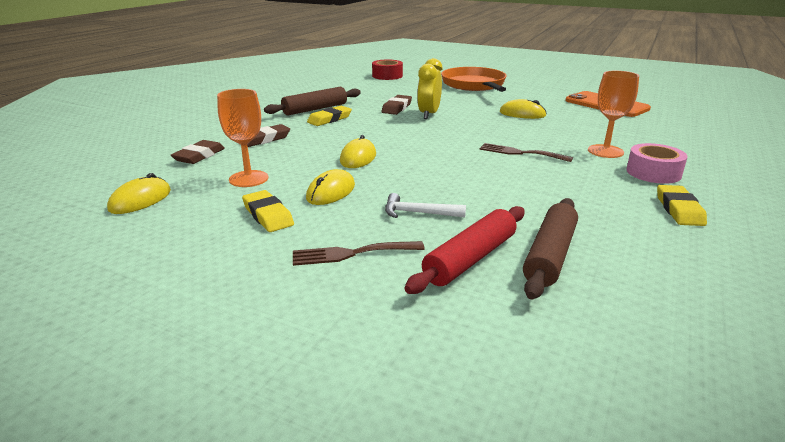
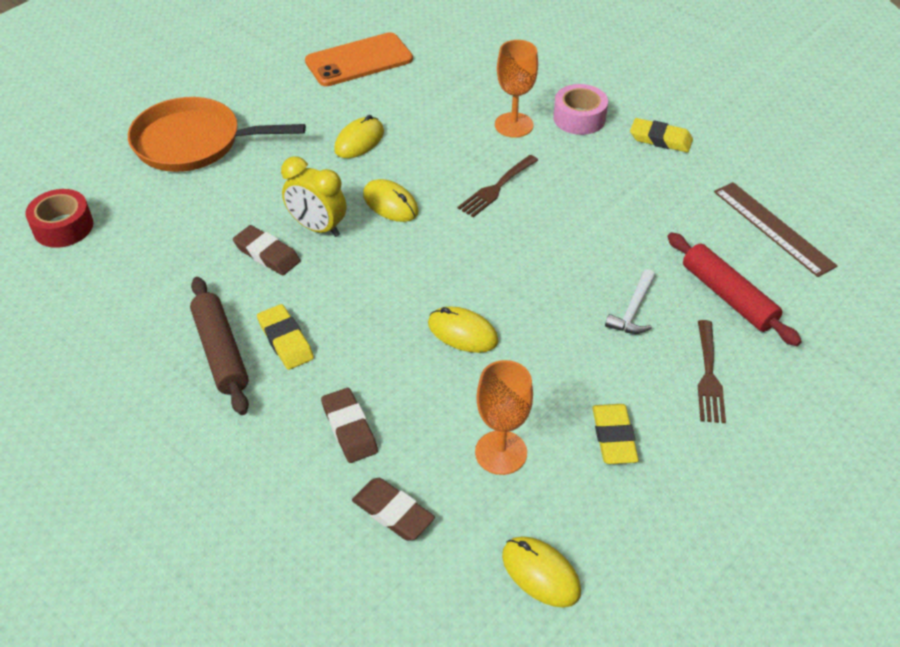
camera: 75 degrees left, 20 degrees up
(268, 215) = (613, 437): yellow eraser -> yellow eraser turned 75 degrees counterclockwise
(331, 192) = (563, 373): yellow mouse -> yellow mouse (390, 204)
(550, 255) = (728, 246): brown rolling pin -> none
(612, 283) = (773, 228): none -> brown ruler

